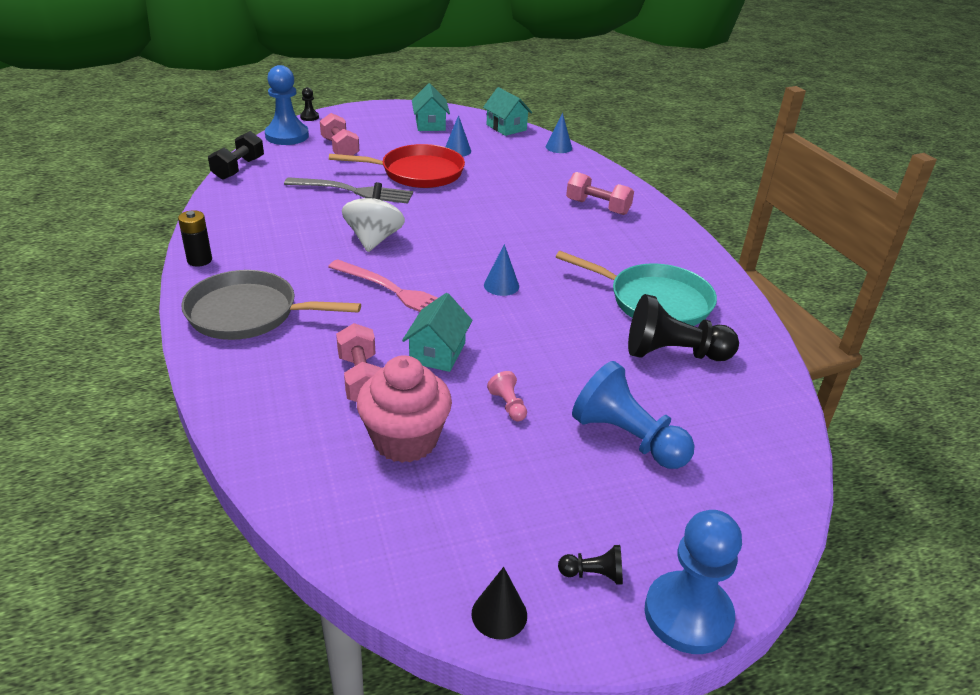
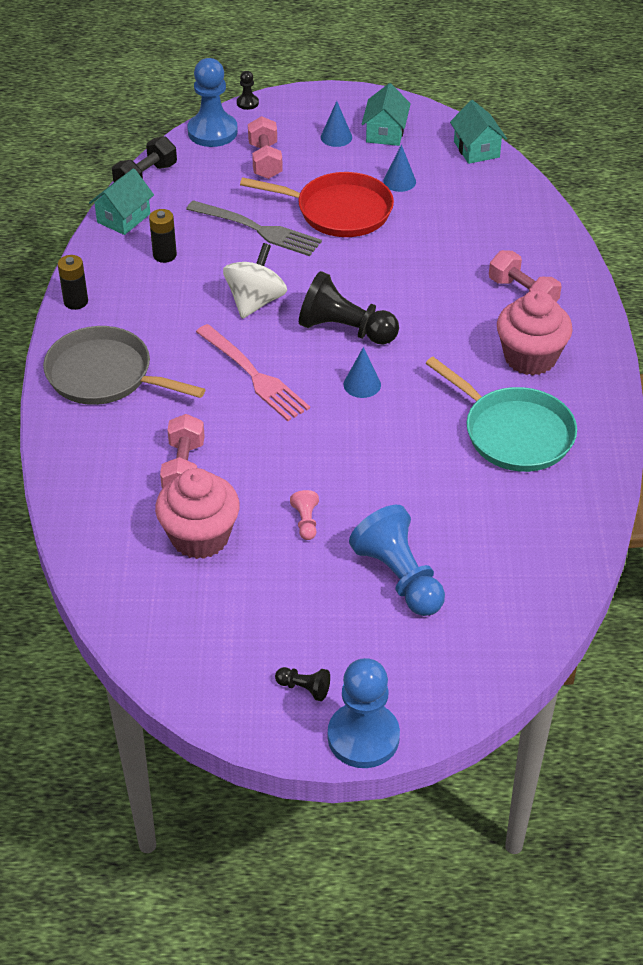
camera: 20 degrees right, 10 degrees up
(275, 217) = (164, 255): none -> black battery
(437, 353) = (264, 453): turquoise house -> turquoise house (123, 218)
(499, 614) = (215, 700): black cone -> none
(558, 147) = (525, 192): blue cone -> blue cone (336, 137)
(632, 247) = (530, 357): none -> pink cupcake
(673, 353) = (497, 498): black pawn -> black pawn (345, 330)

